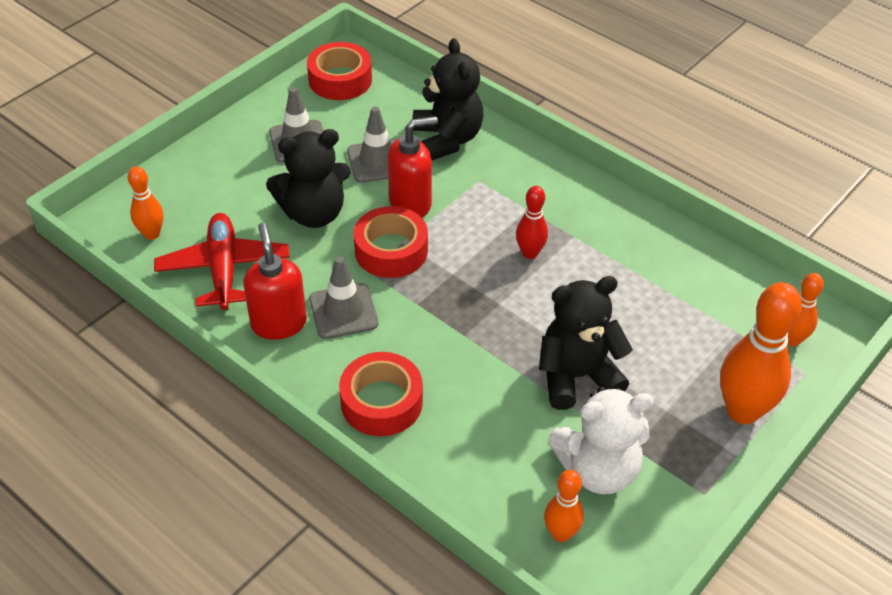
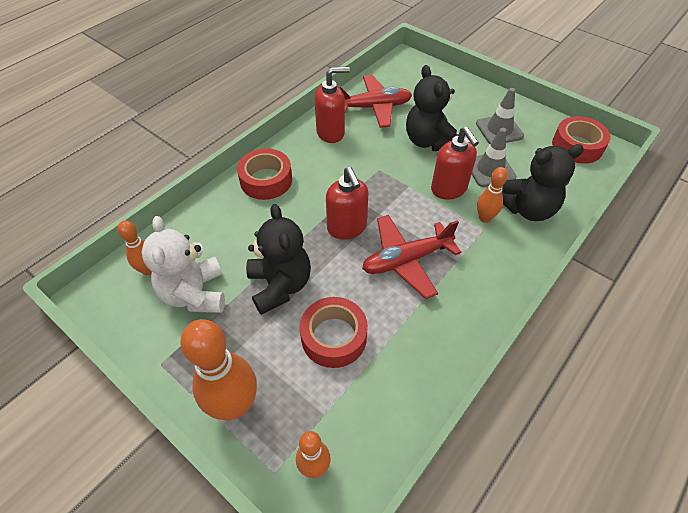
camera: 90 degrees right, 5 degrees up
(152, 234) = (399, 78): orange bowling pin -> orange bowling pin (484, 218)
(343, 311) = (341, 160): grey traffic cone -> none
(391, 250) = (399, 180): red tape -> red tape (334, 337)
(478, 308) = (347, 228): none -> red soap dispenser
(530, 253) = (406, 260): red bowling pin -> red plane

